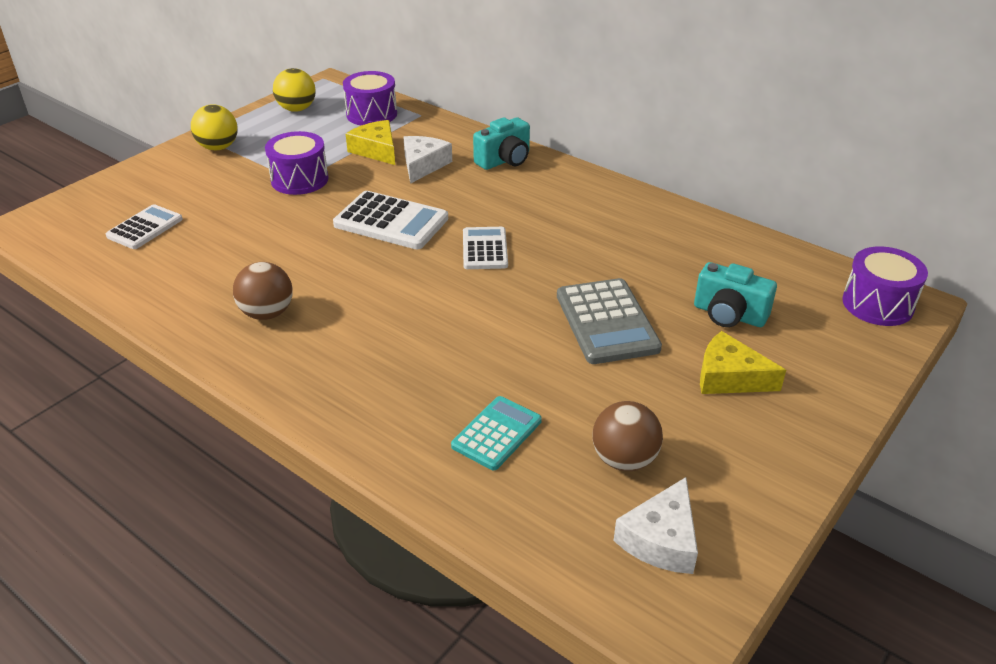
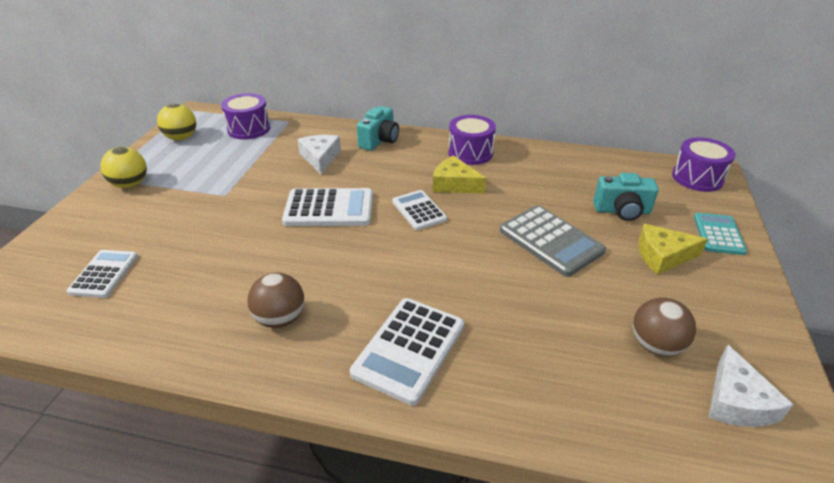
camera: 25 degrees left, 0 degrees up
(299, 179) = (225, 194): purple drum -> purple drum (470, 153)
(364, 378) = (409, 349): none -> white calculator
(376, 150) = (274, 155): yellow cheese -> yellow cheese (454, 184)
(497, 433) = (551, 359): turquoise calculator -> turquoise calculator (718, 234)

